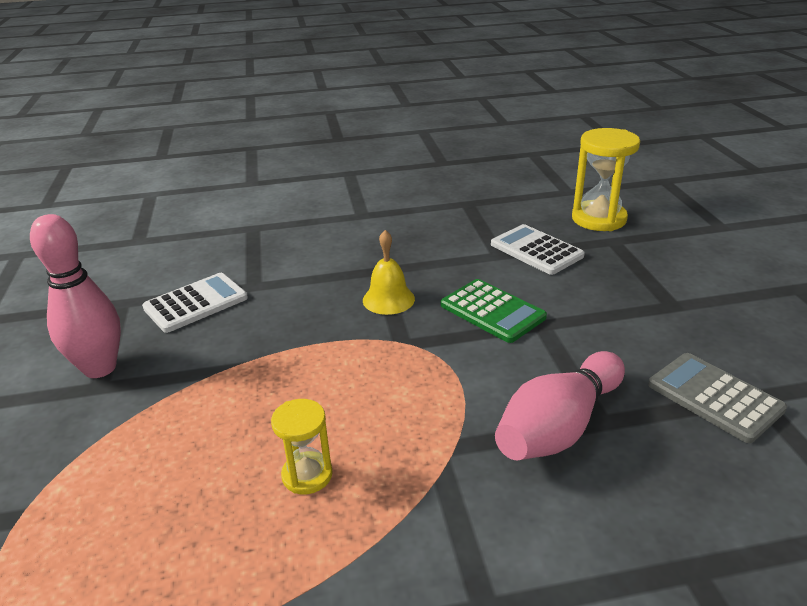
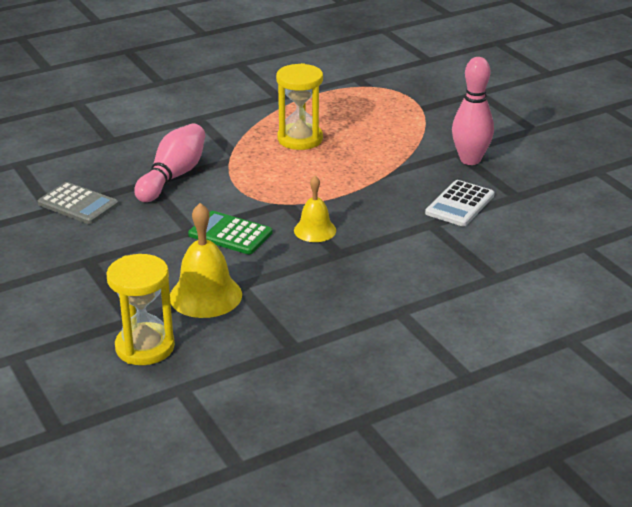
camera: 160 degrees right, 0 degrees up
(307, 475) = (300, 139): yellow hourglass -> yellow hourglass, size x1.72
(536, 250) = (205, 295): white calculator -> yellow bell

